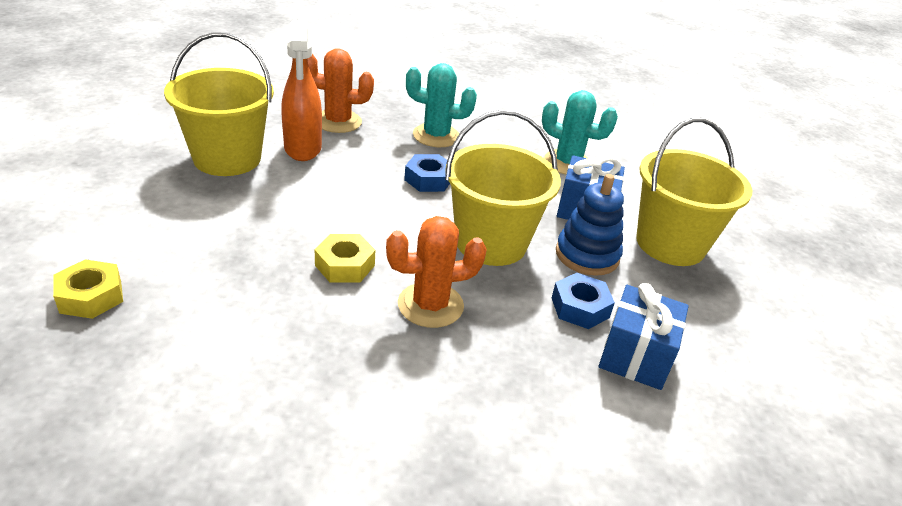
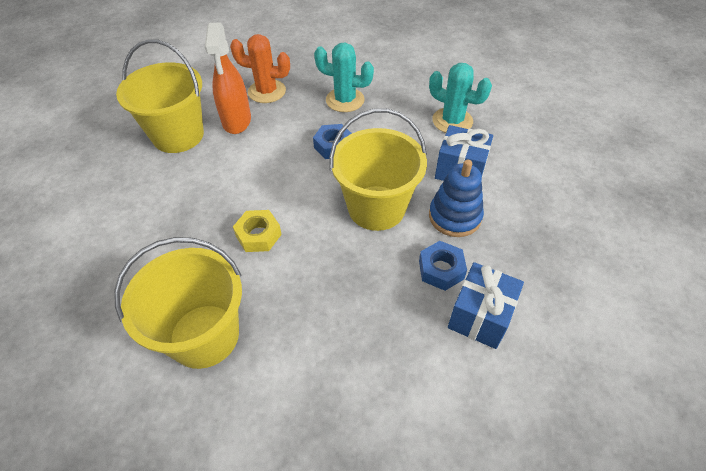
camera: 10 degrees right, 15 degrees up
(91, 296) = (72, 271): yellow nut -> none
(430, 305) = (321, 271): orange cactus -> none
(670, 244) = (528, 202): yellow bucket -> yellow bucket (204, 335)

